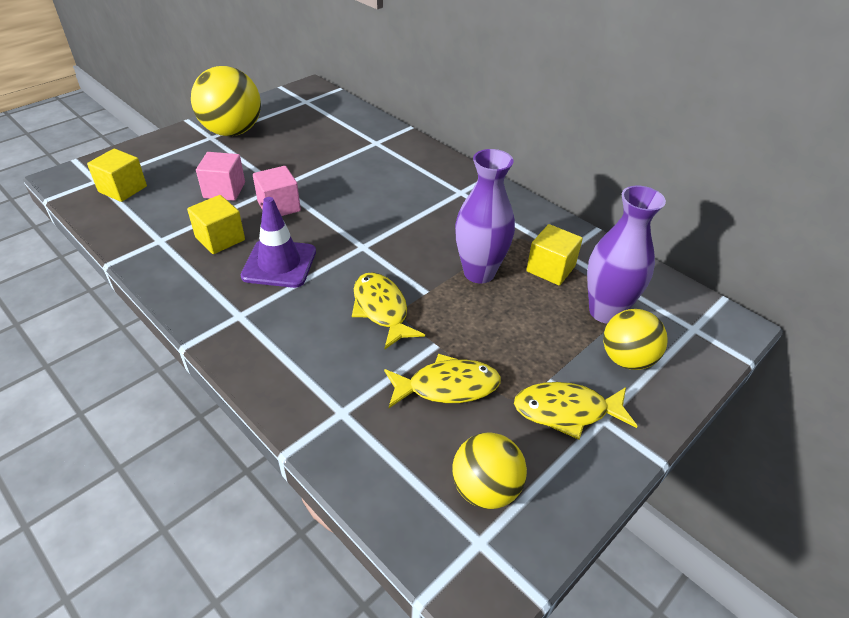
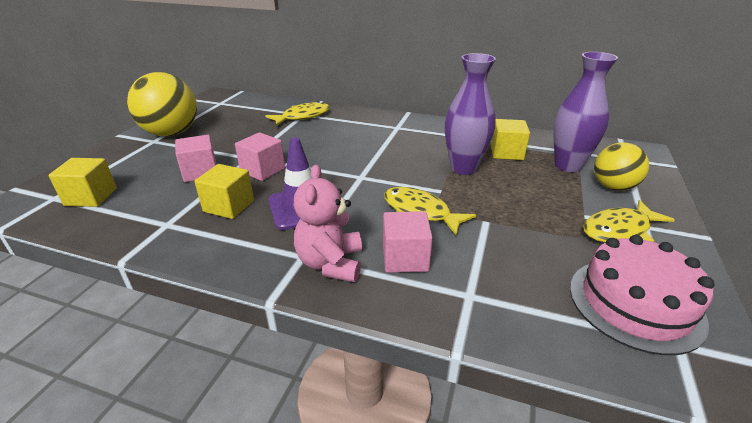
camera: 25 degrees left, 10 degrees down
(255, 332) = (330, 263): none -> pink teddy bear
(321, 353) = (405, 258): none -> pink cube
(447, 386) = (526, 245): yellow fish -> yellow fish (303, 116)
(485, 489) = (635, 303): yellow ball -> pink cake

